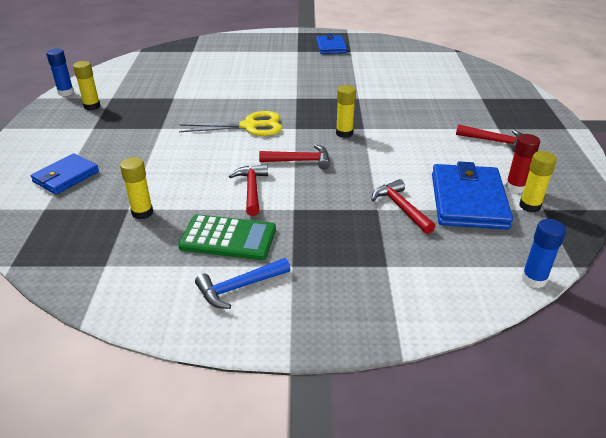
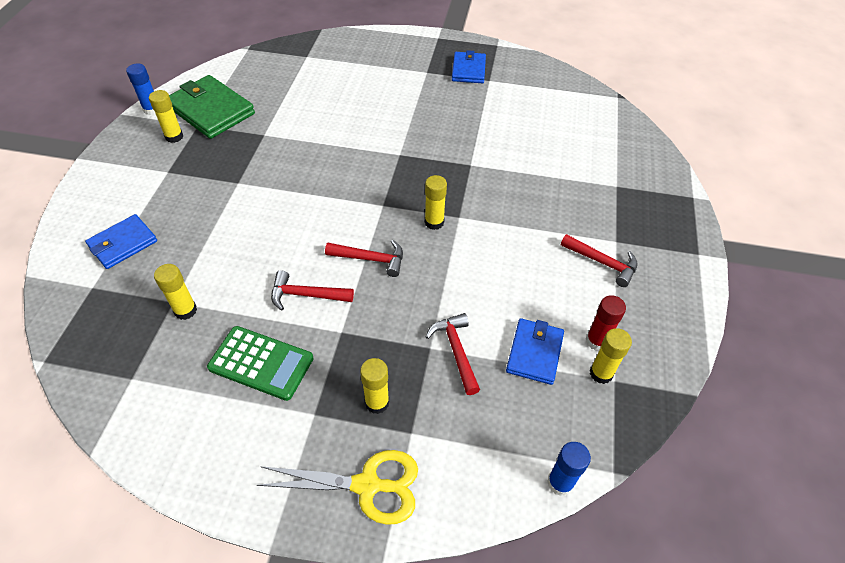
camera: 10 degrees right, 15 degrees up
(120, 88) = (211, 110): none -> green wallet
(239, 287) = (252, 434): blue hammer -> none
(249, 126) = (333, 194): yellow scissors -> yellow scissors (367, 485)
(252, 189) = (306, 295): red hammer -> red hammer turned 90 degrees counterclockwise
(347, 250) = (377, 402): none -> yellow glue stick
(468, 201) = (534, 353): blue wallet -> blue wallet, size x0.62

